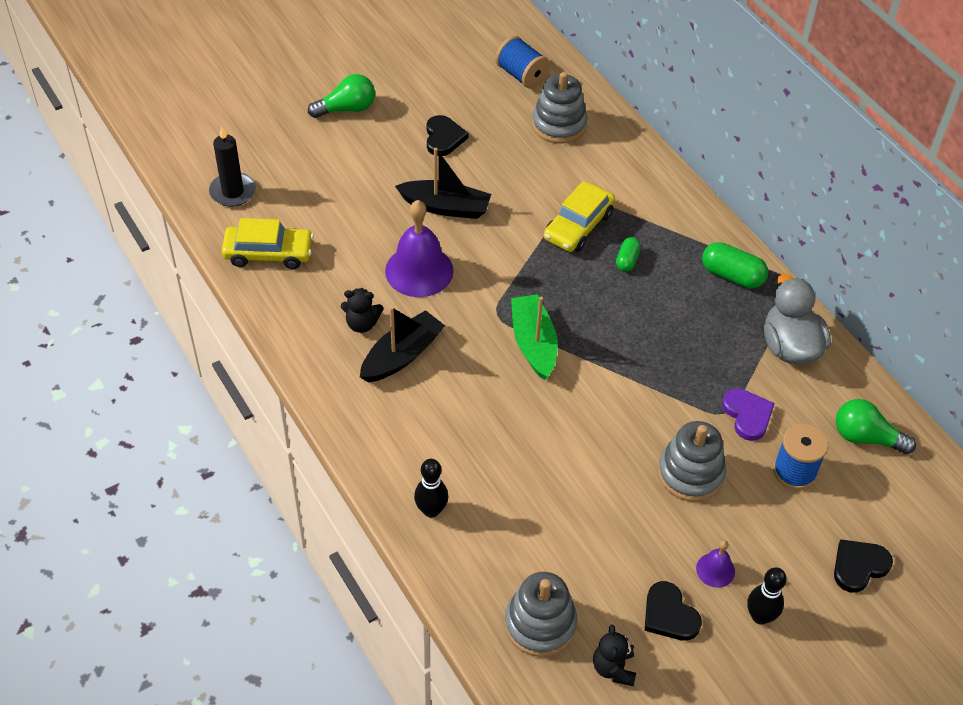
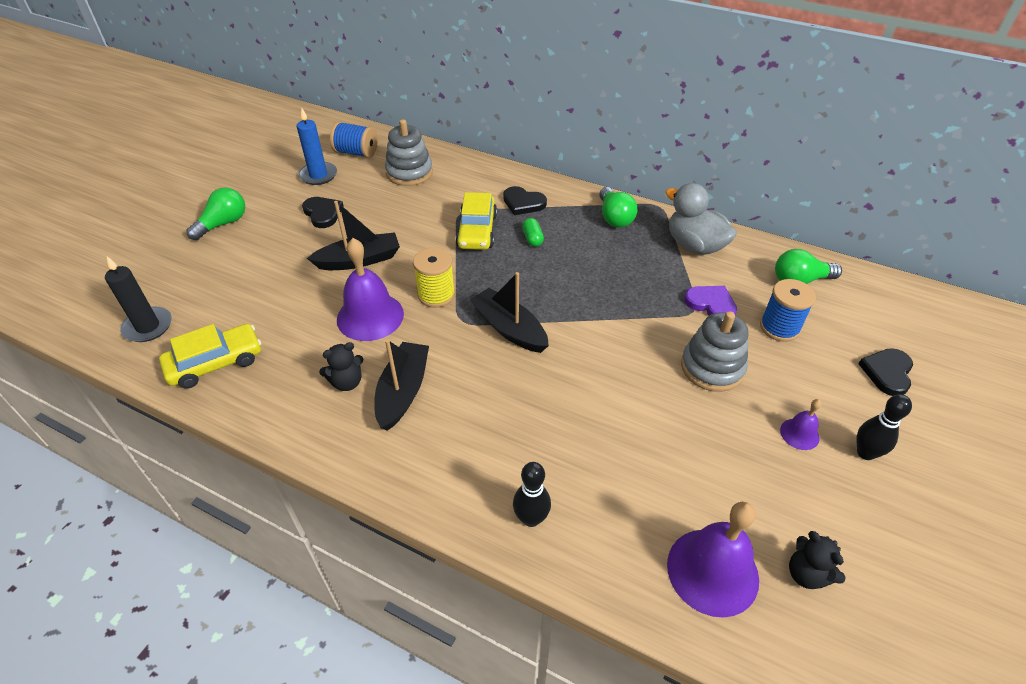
camera: 30 degrees left, 5 degrees down
(466, 88) = (318, 175): none -> blue candle
(491, 277) = (436, 295): none -> yellow spool
(533, 343) = (509, 328): green boat -> black boat
(540, 624) = (712, 571): grey stacking toy -> purple bell
(669, 615) = (803, 494): black heart -> black heart (523, 203)
(732, 275) = (614, 217): green capsule -> green light bulb

